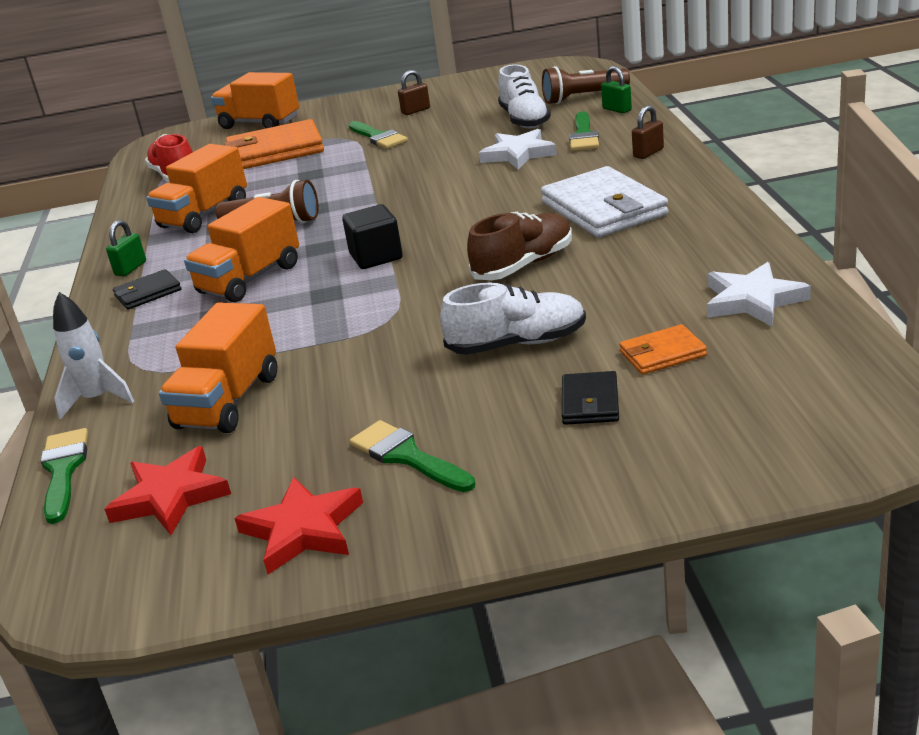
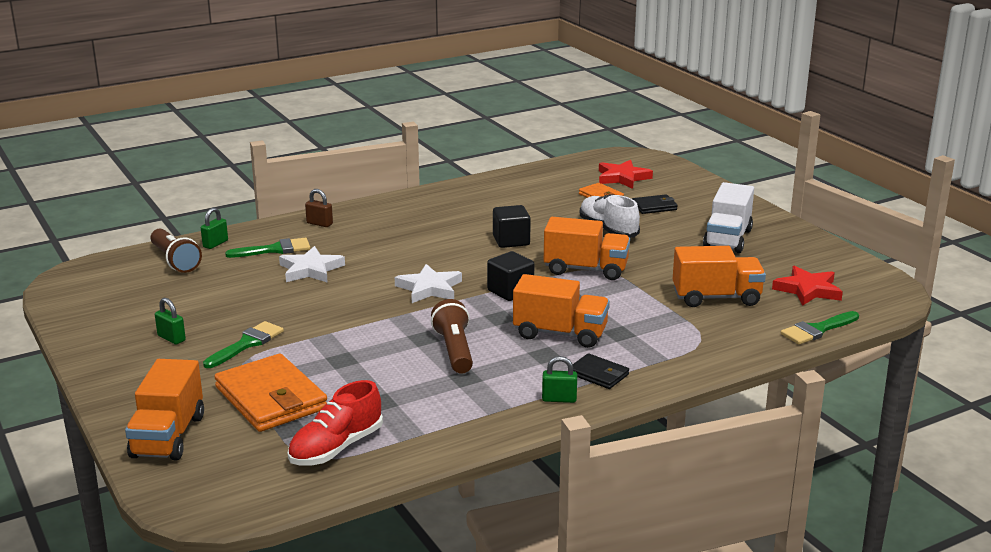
camera: 115 degrees left, 5 degrees down
(97, 399) = (745, 344): white rocket -> none
(204, 215) = (441, 394): orange truck -> orange truck (586, 269)
(303, 530) = (799, 251): red star -> red star (622, 178)
(406, 456) = (727, 239): green brush -> white truck
(416, 111) = (171, 338): brown padlock -> green padlock
(524, 120) = (225, 278): white shoe -> none
(524, 265) = (511, 241): brown shoe -> black cube
(603, 209) = (421, 227): white wallet -> none
(753, 300) = (537, 182): white star -> white star (429, 288)

